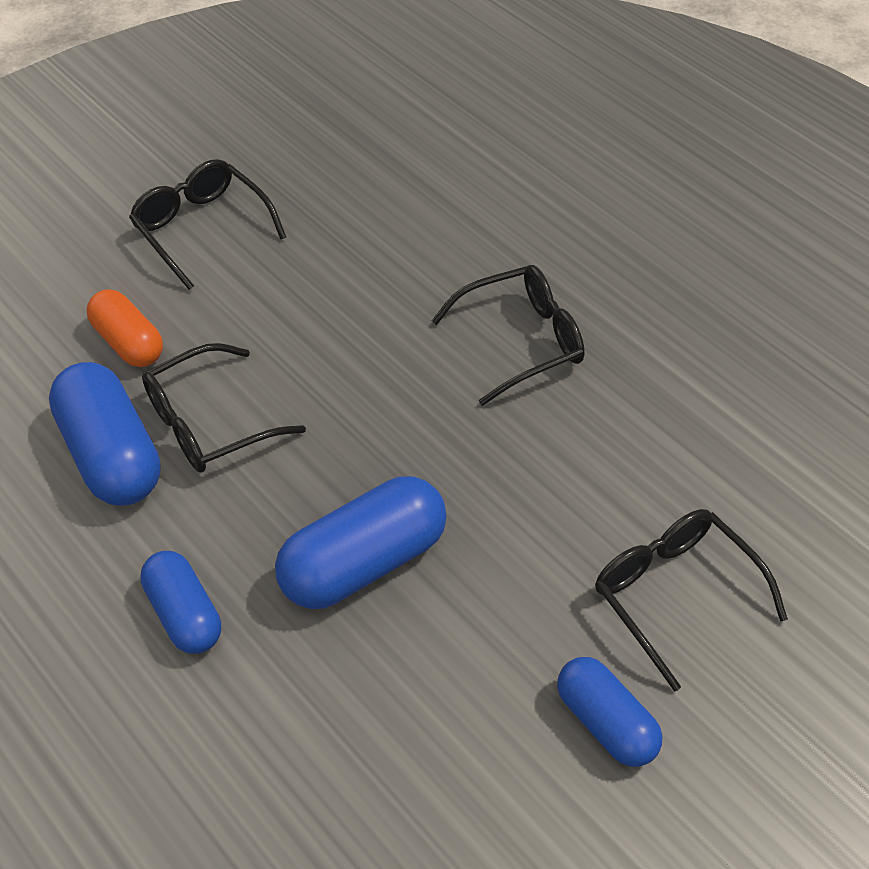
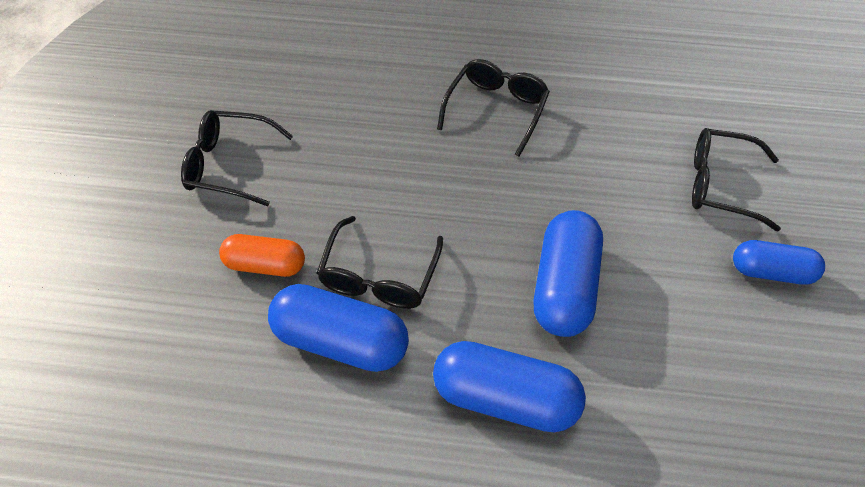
camera: 45 degrees left, 5 degrees up
(185, 615) = (505, 398): blue capsule -> blue capsule, size x1.57

